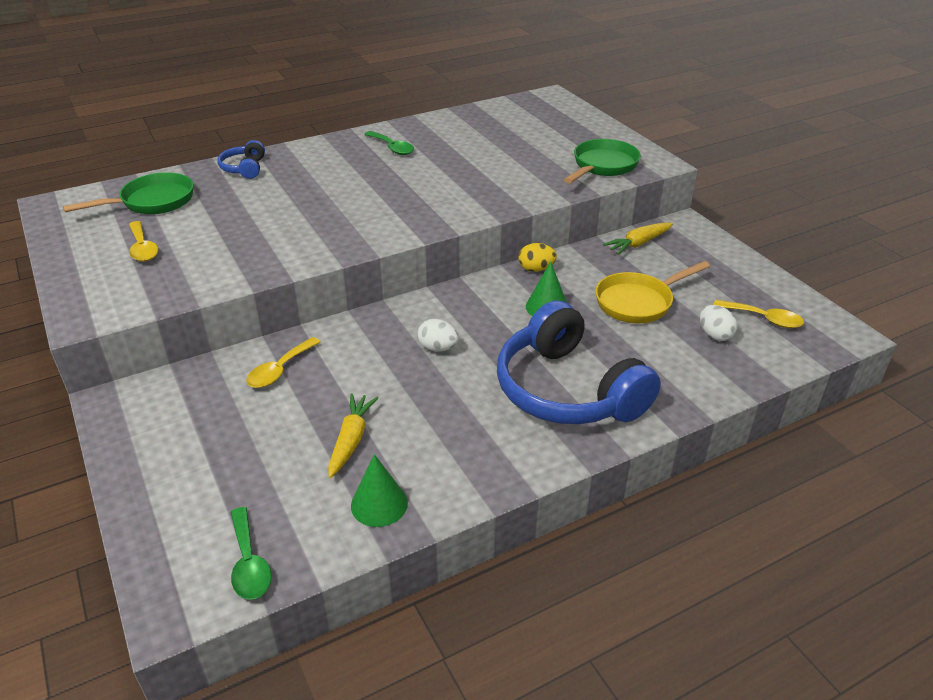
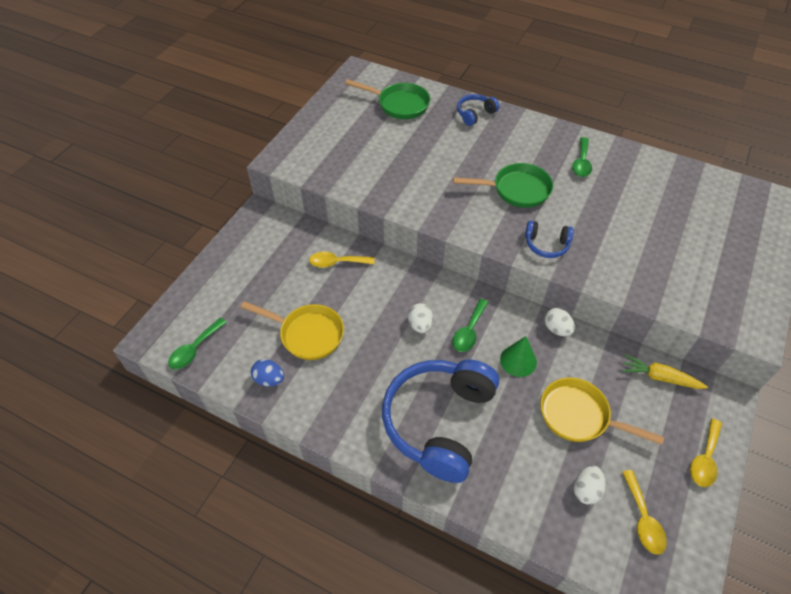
camera: 55 degrees right, 15 degrees up
(143, 248) = (353, 135): yellow spoon -> yellow spoon (704, 459)
(351, 440) = (307, 334): yellow carrot -> yellow pan
(379, 504) = (269, 379): green cone -> blue egg
(460, 206) = (546, 245): none -> blue headphones
(482, 320) = (469, 331): none -> green spoon
(536, 269) = (557, 329): yellow egg -> white egg
(602, 166) = (703, 297): green pan -> green pan (516, 190)

